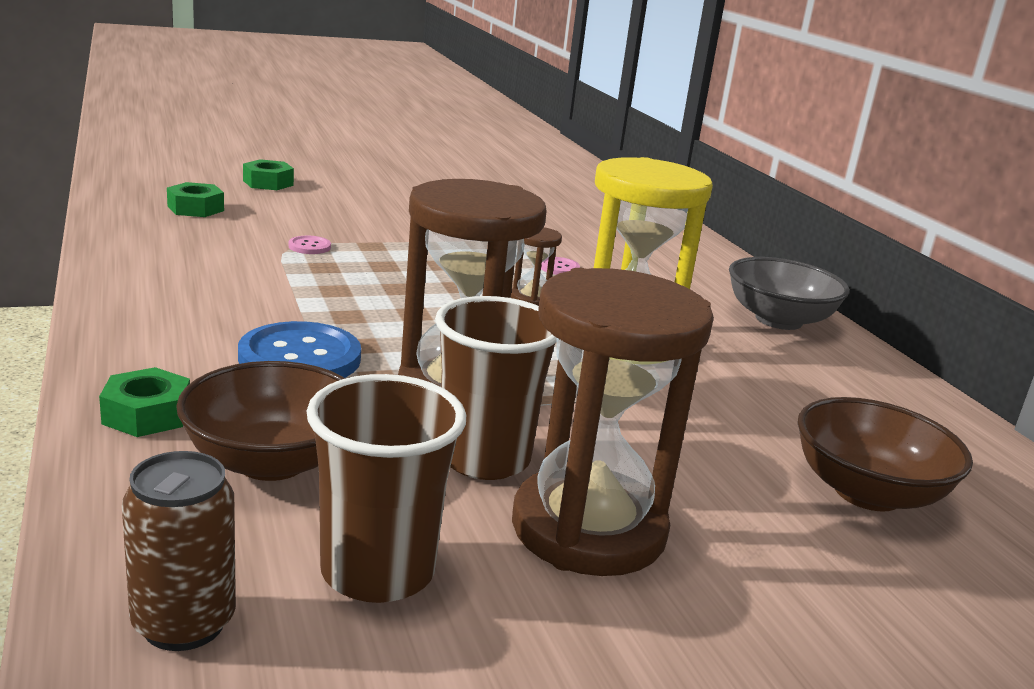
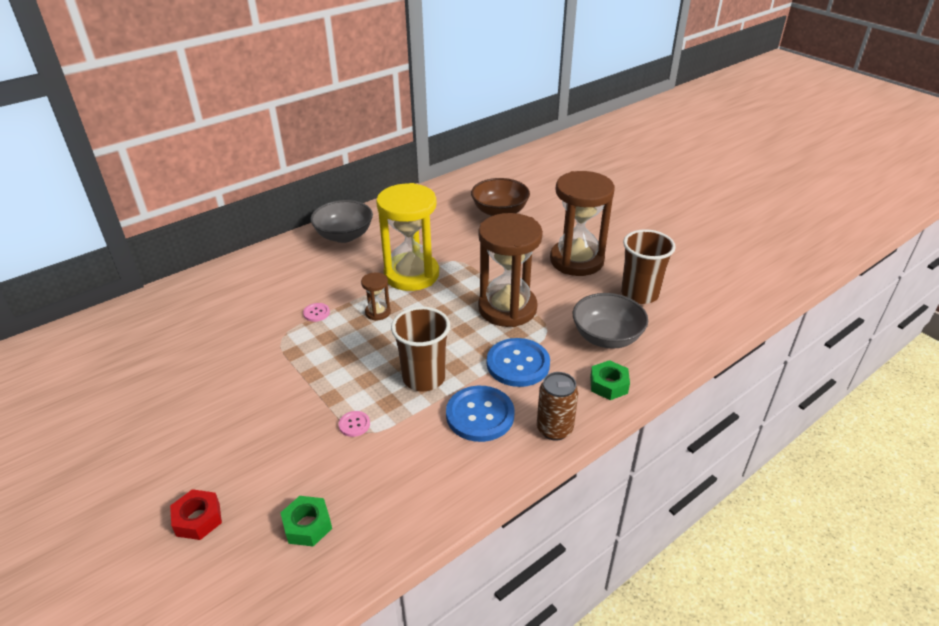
camera: 105 degrees left, 15 degrees up
(184, 623) = (697, 320): brown can -> brown can (554, 429)
(228, 306) = (480, 415): none -> blue button
(268, 183) = (198, 519): green nut -> red nut
(271, 461) = (606, 337): brown bowl -> grey bowl
(484, 458) = (555, 290): brown cup -> brown cup (424, 378)

